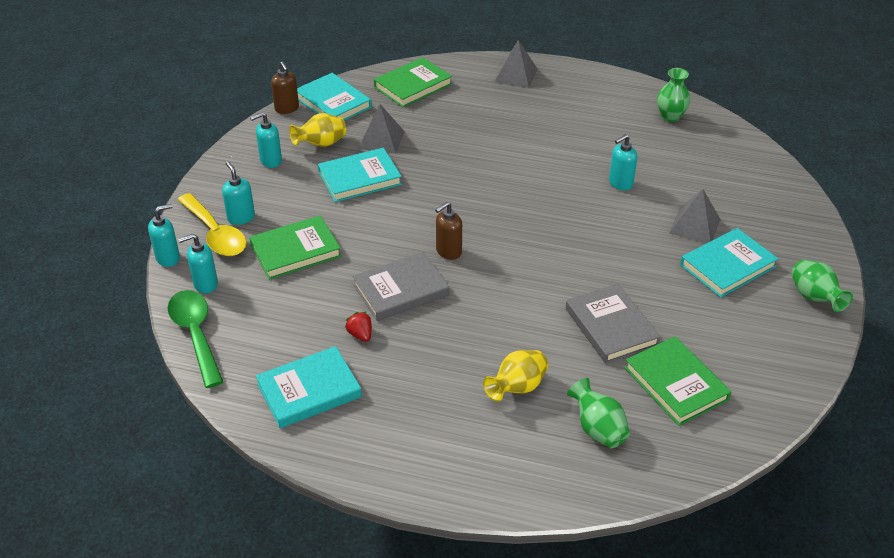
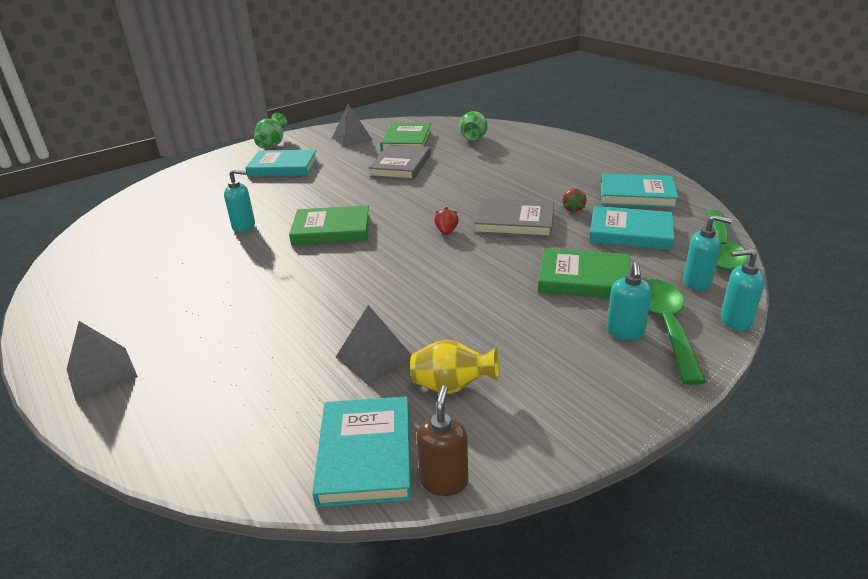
camera: 140 degrees left, 10 degrees down
(215, 234) = (666, 326): yellow spoon -> green spoon
(270, 161) = (540, 392): turquoise soap dispenser -> none
(359, 178) = (452, 321): turquoise book -> turquoise book (630, 232)
(413, 85) = (228, 425): green book -> green book (331, 230)
(448, 252) = (446, 232): brown soap dispenser -> red strawberry
(517, 388) = (495, 161): yellow vase -> none
(670, 117) = (97, 257): green vase -> none
(694, 226) = (256, 188): grey pyramid -> grey pyramid (352, 138)

